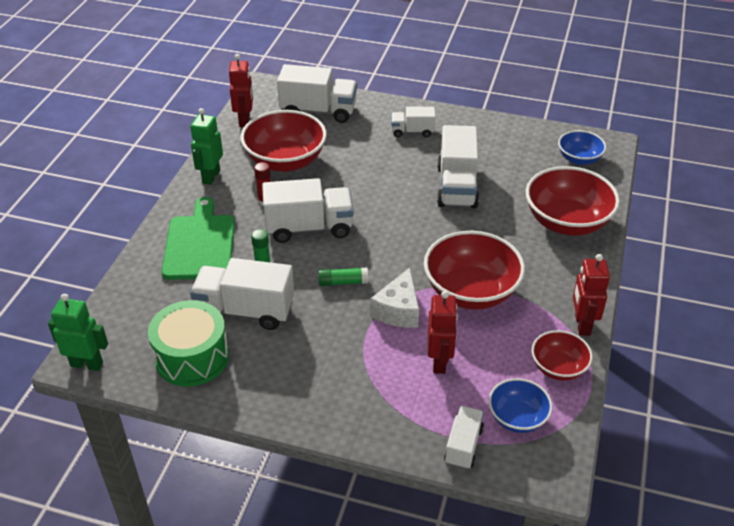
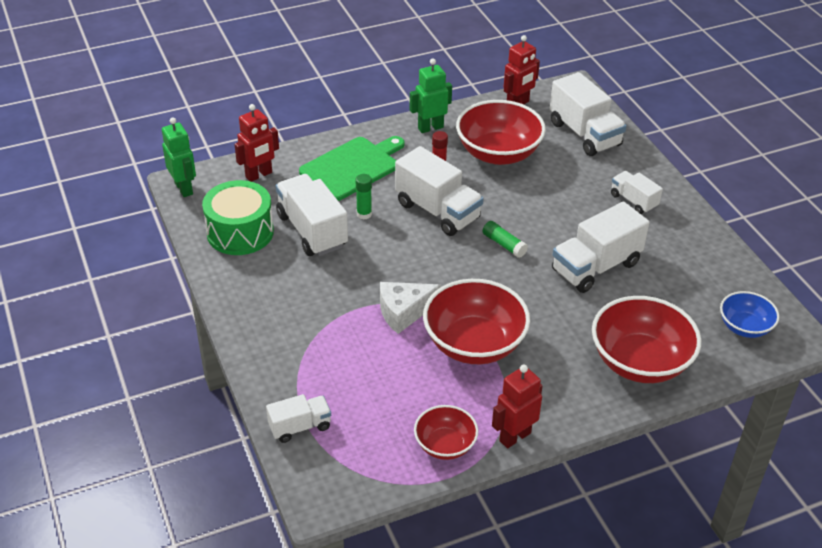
camera: 50 degrees right, 0 degrees up
(343, 282) = (399, 264): green glue stick -> green glue stick (504, 244)
(439, 362) = (373, 366): red robot -> red robot (259, 175)
(517, 418) = (361, 445): blue bowl -> none

